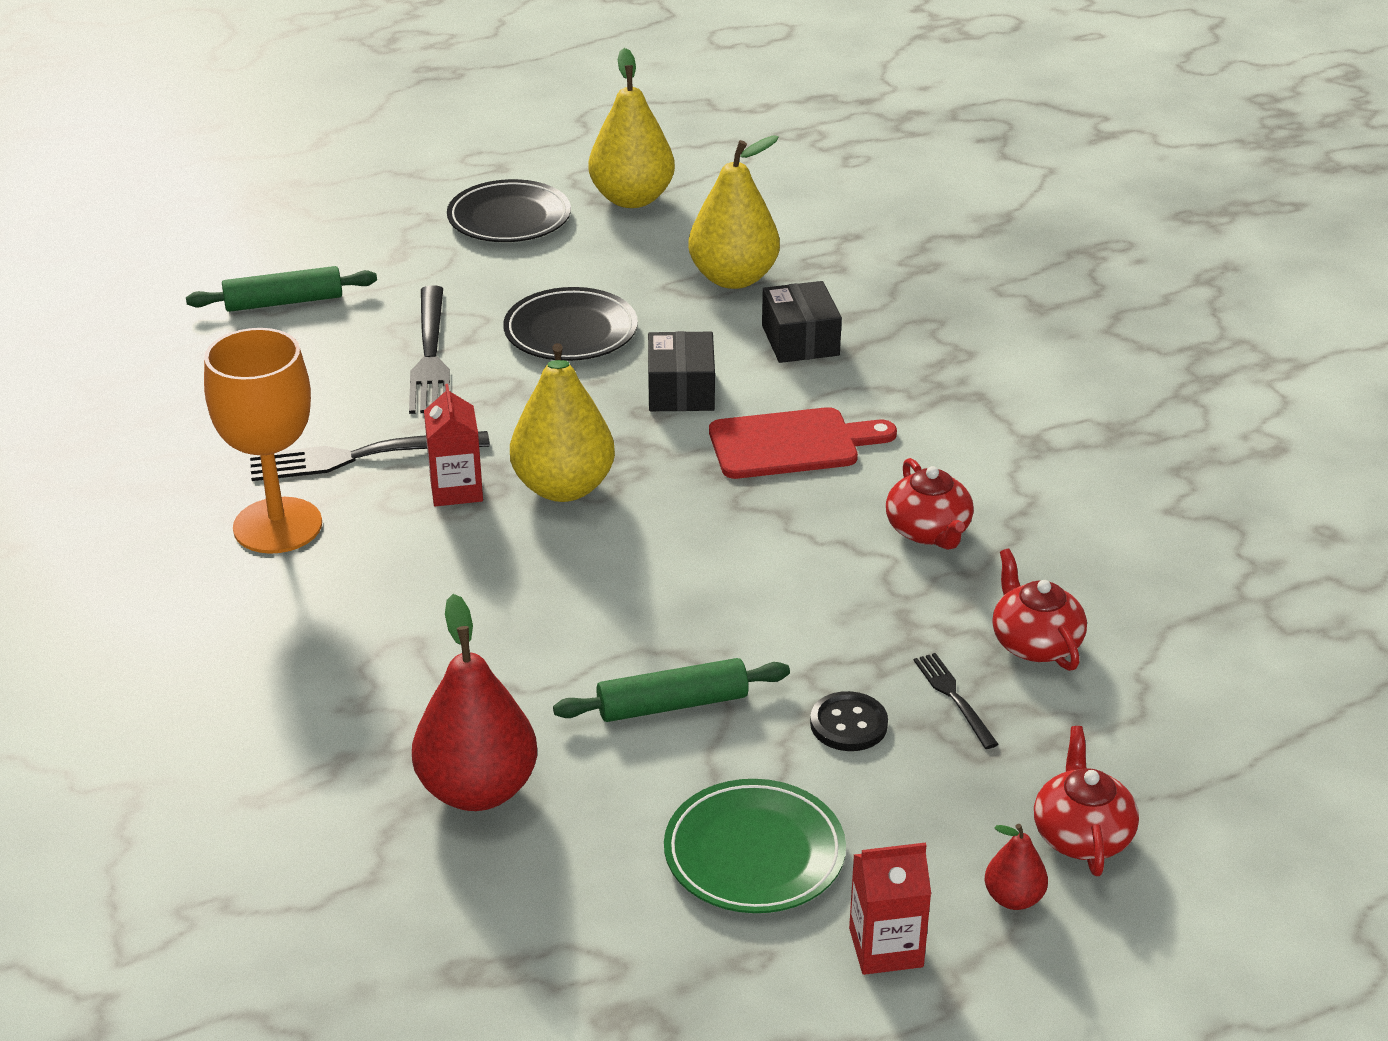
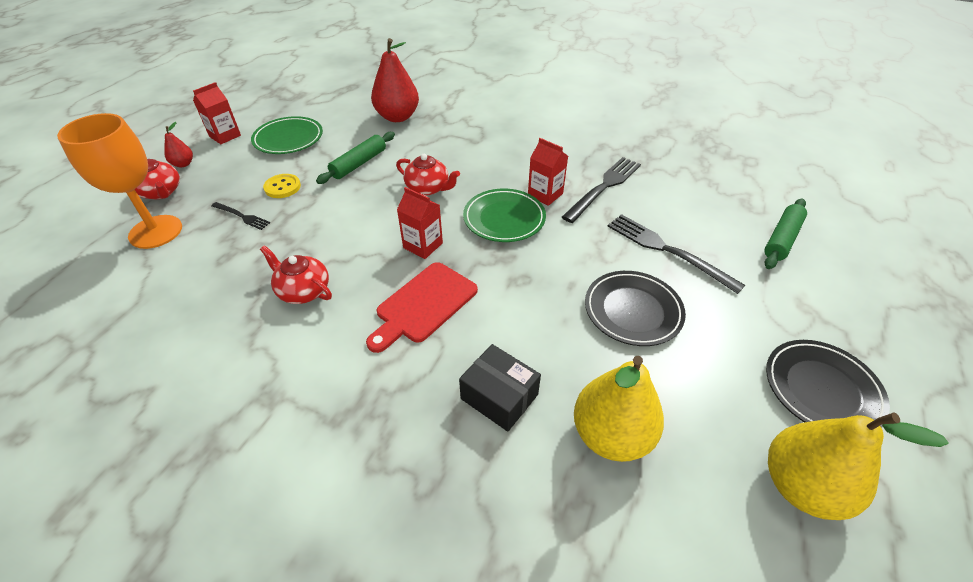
camera: 140 degrees right, 10 degrees up
(277, 526) = (583, 150): orange goblet -> orange goblet (156, 232)
(563, 487) = (504, 218): yellow pear -> green plate
(681, 390) = (521, 305): black box -> none
(717, 509) = (423, 245): none -> red carton
(848, 724) = (282, 187): black button -> yellow button
(1035, 643) = (212, 258): red teapot -> red teapot (428, 188)

